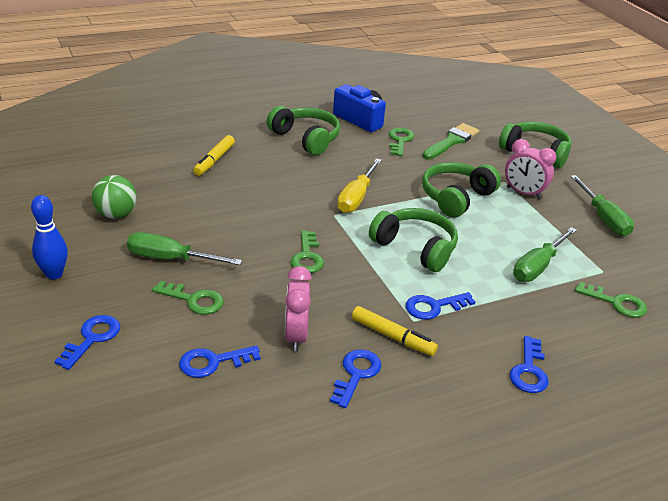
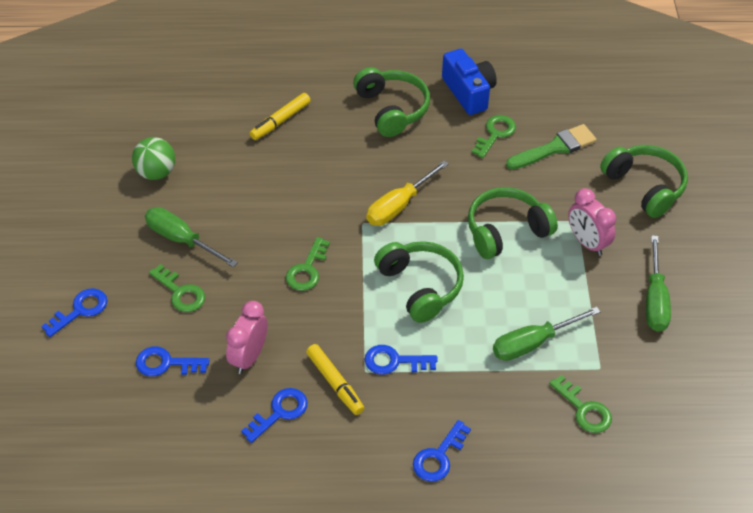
camera: 25 degrees right, 15 degrees up
(54, 274) = (76, 231): blue bowling pin -> none

